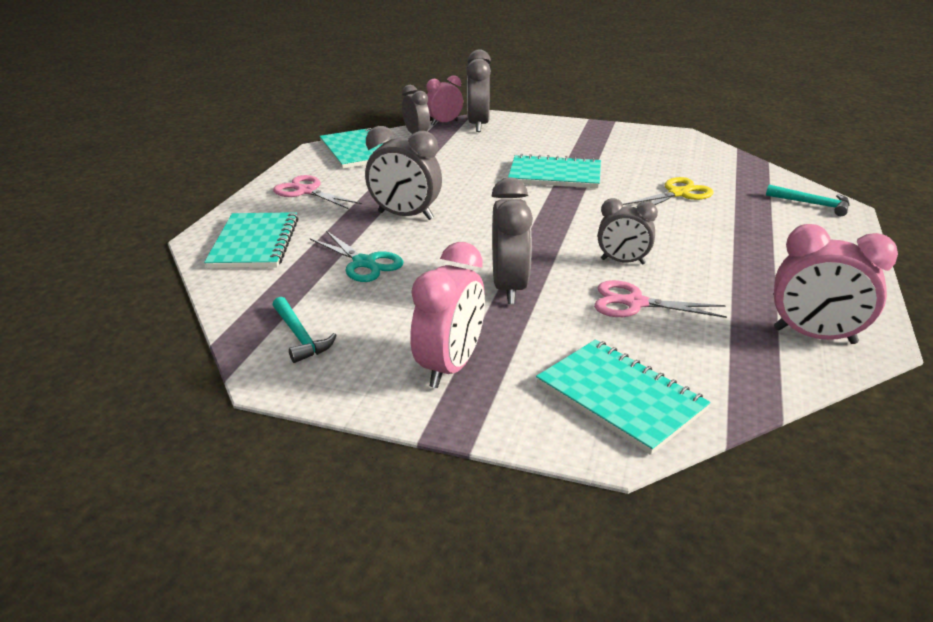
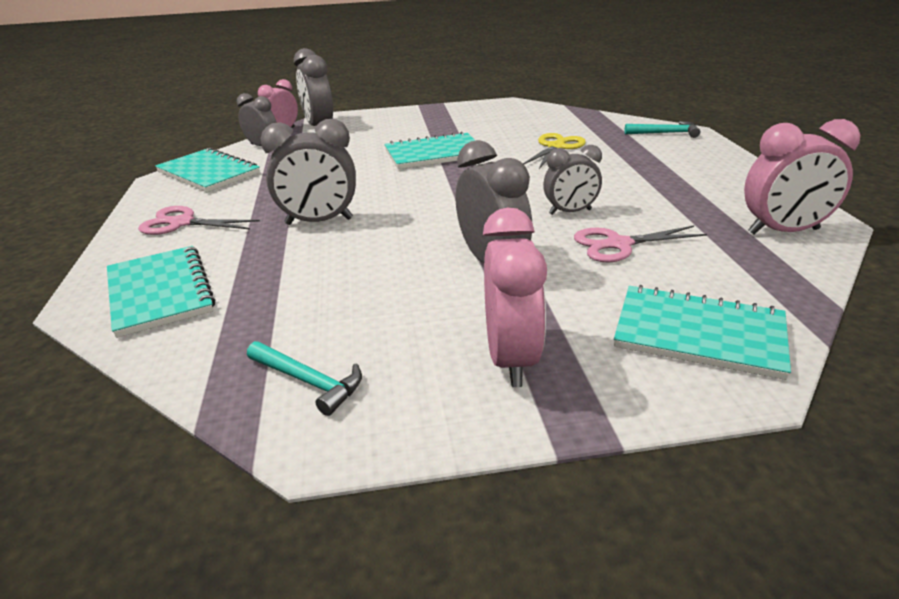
camera: 25 degrees left, 0 degrees up
(364, 263) = (315, 279): turquoise scissors -> none

